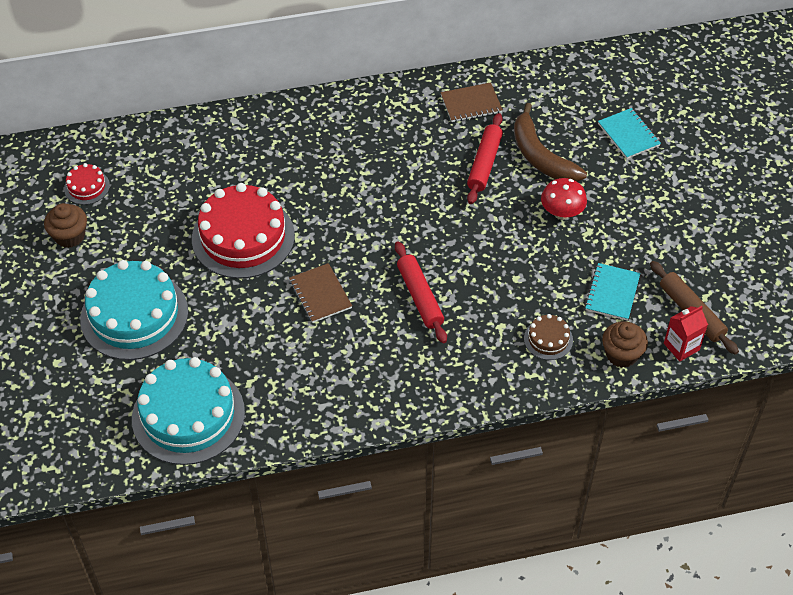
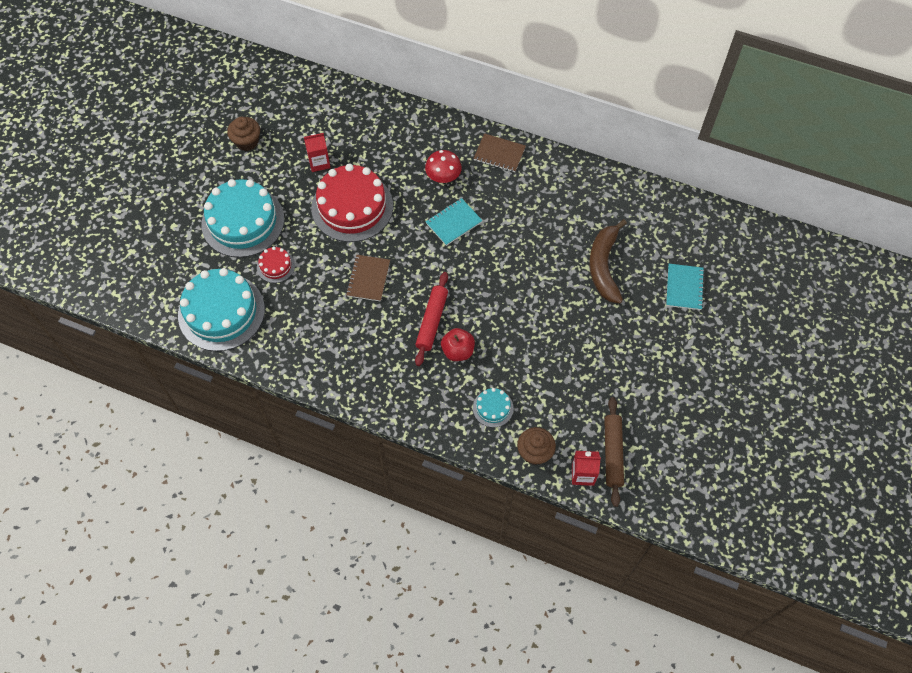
camera: 35 degrees right, 10 degrees up
(87, 187) = (283, 112): red cake -> red cake (275, 266)
(170, 214) = (319, 162): none -> red carton
(469, 308) = (458, 351): none -> red apple
(471, 104) = (587, 196): brown notebook -> brown notebook (499, 154)
(484, 163) = (558, 248): red rolling pin -> none
(548, 339) = (493, 408): brown cake -> turquoise cake
(562, 213) = (582, 319): red mushroom -> red mushroom (443, 177)
(612, 293) = (567, 402): turquoise notebook -> turquoise notebook (453, 223)

